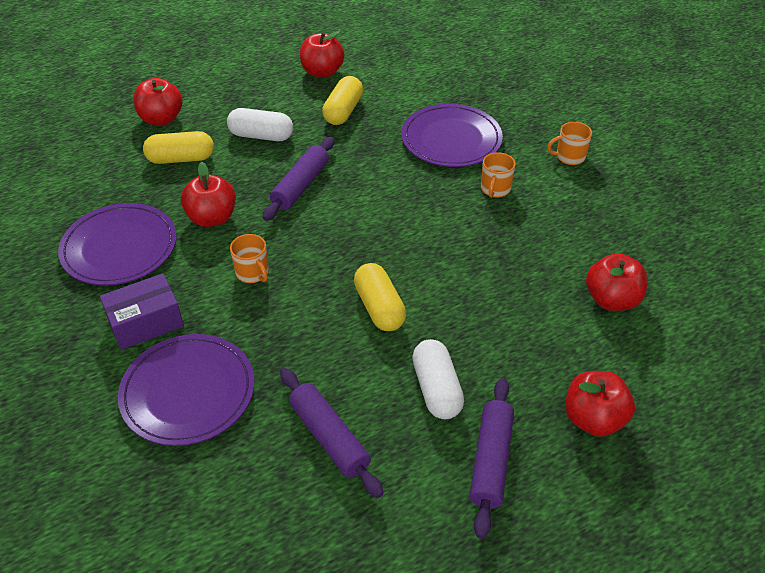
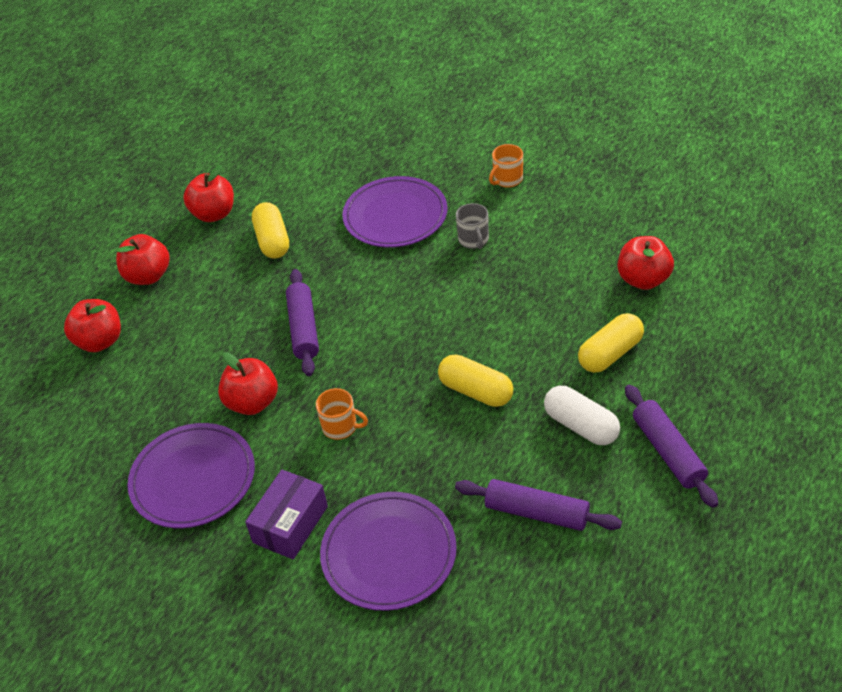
camera: 30 degrees left, 0 degrees up
(181, 159) = (162, 367): yellow capsule -> yellow capsule (610, 353)
(261, 136) = (218, 304): white capsule -> none
(495, 189) = (473, 240): orange mug -> grey mug
(593, 419) = (709, 376): red apple -> red apple (148, 276)

